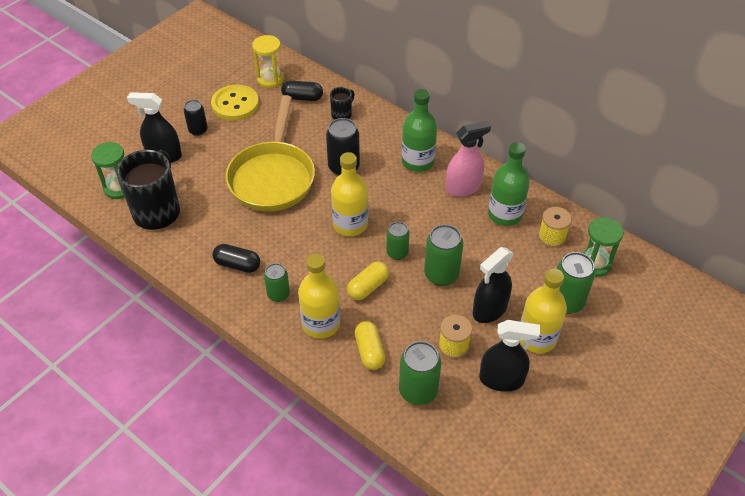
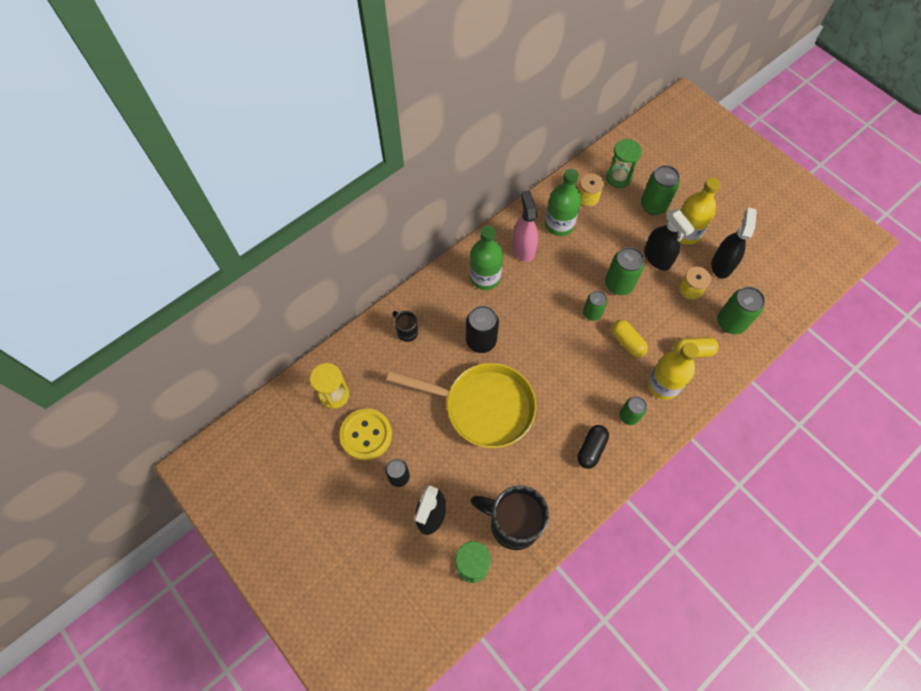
camera: 80 degrees left, 15 degrees up
(302, 97) = (372, 366): black capsule -> none
(350, 224) = (554, 346): yellow bottle -> none

